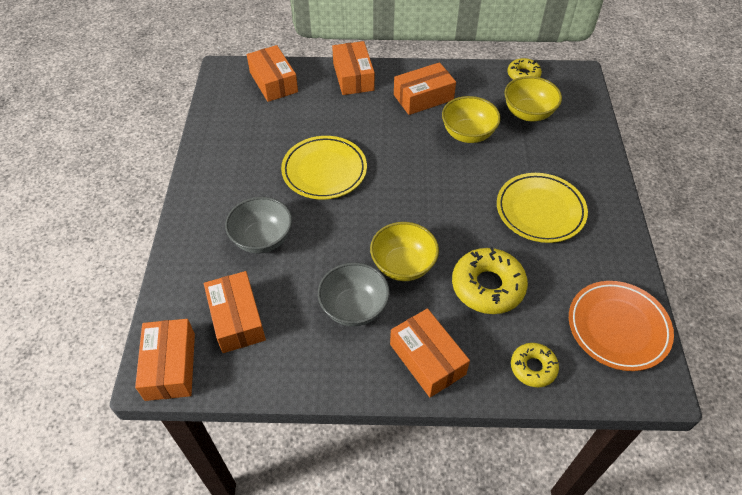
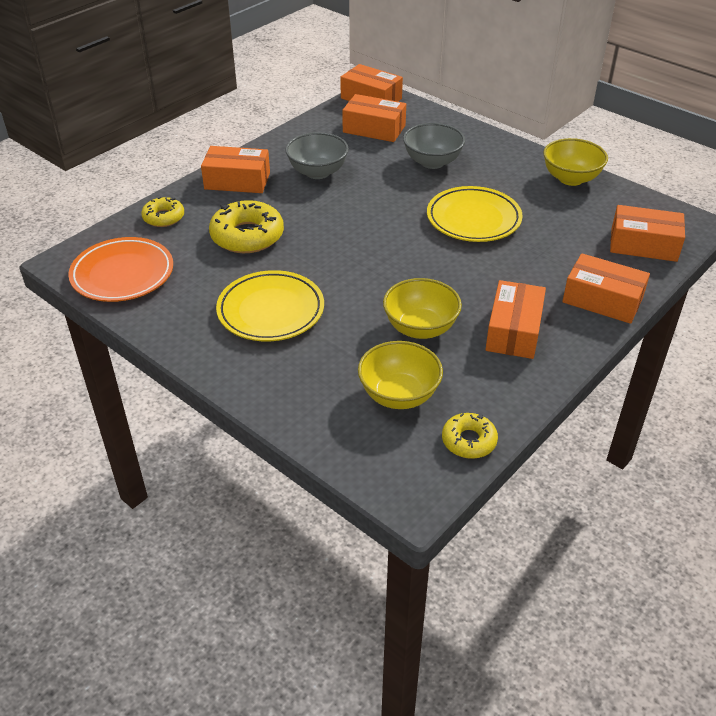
camera: 130 degrees right, 10 degrees down
(403, 265) = (322, 209): yellow bowl -> yellow bowl (571, 178)

